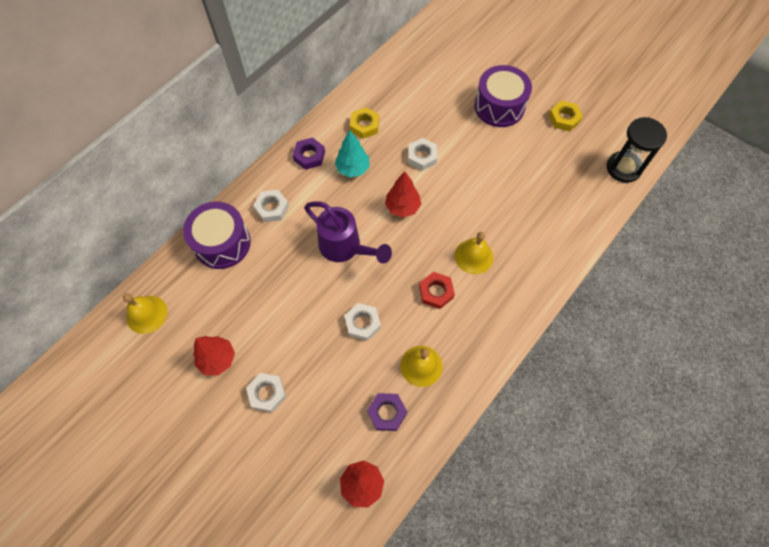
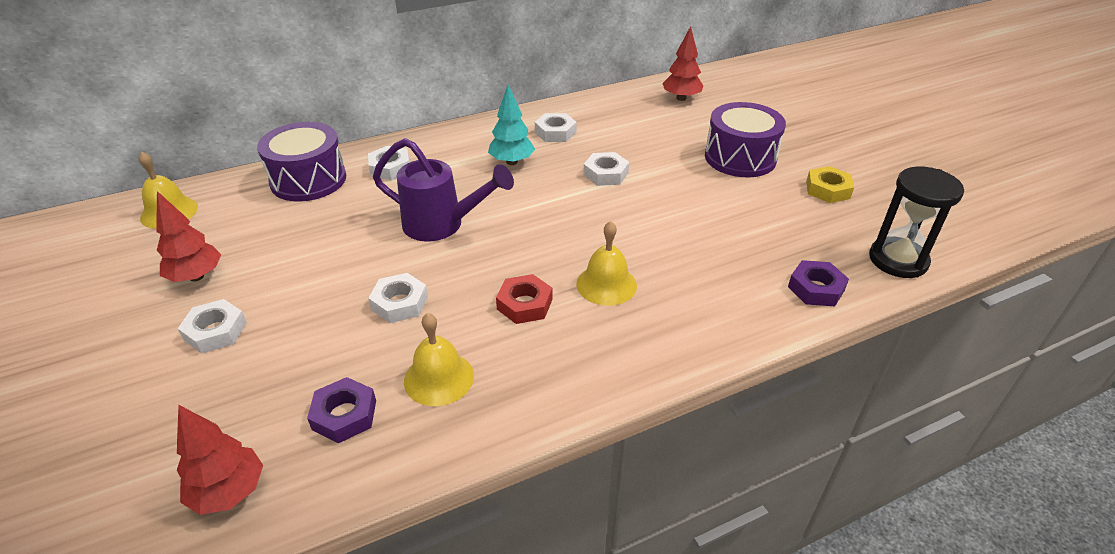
camera: 25 degrees right, 25 degrees down
(309, 156) = (470, 139): purple nut -> purple nut (816, 288)
(345, 248) = (443, 225): purple watering can -> purple watering can turned 45 degrees counterclockwise
(364, 125) = (555, 132): yellow nut -> white nut
(402, 207) = (545, 210): red tree -> red tree (681, 98)

